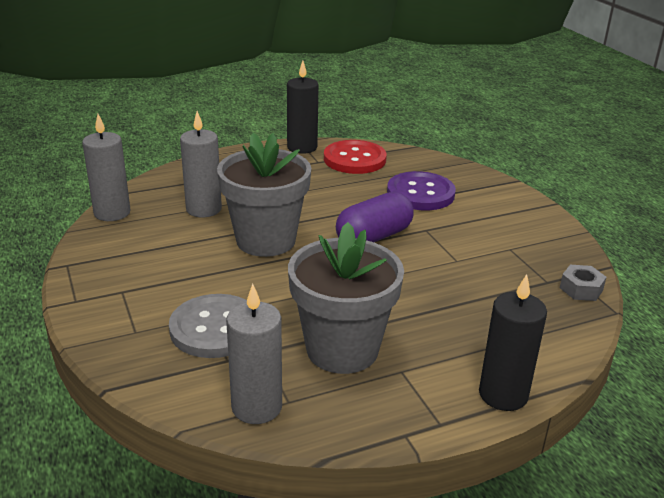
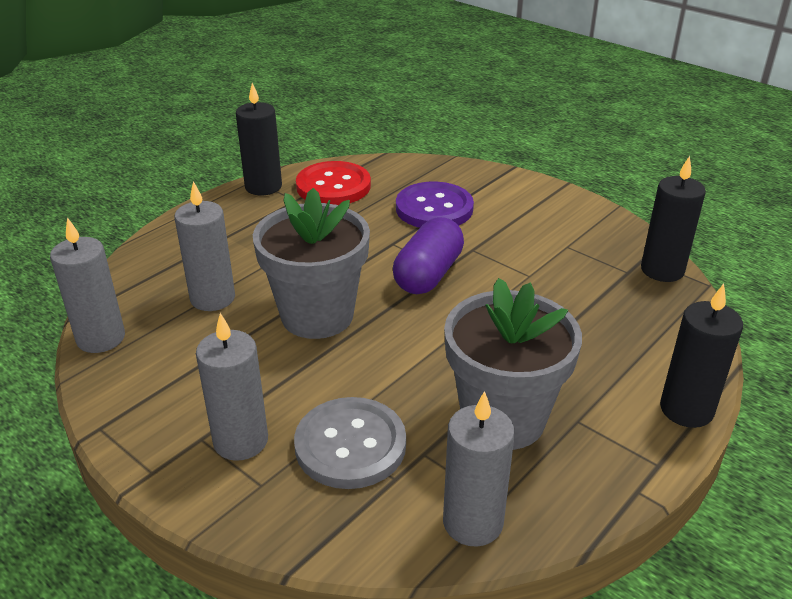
camera: 25 degrees left, 5 degrees up
(145, 301) = (240, 441): none -> grey candle
(581, 289) = (662, 270): grey nut -> black candle

